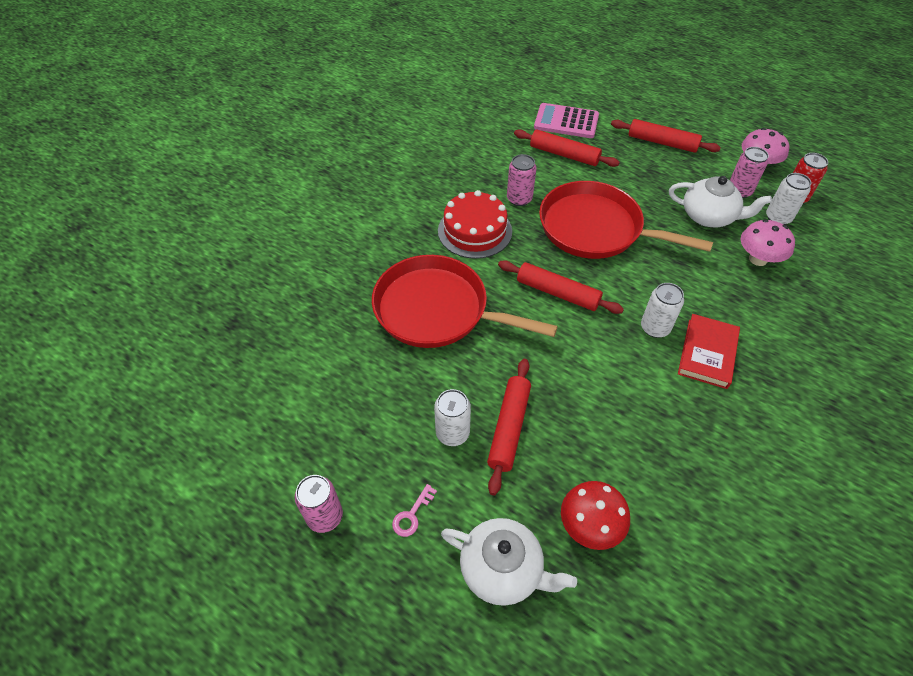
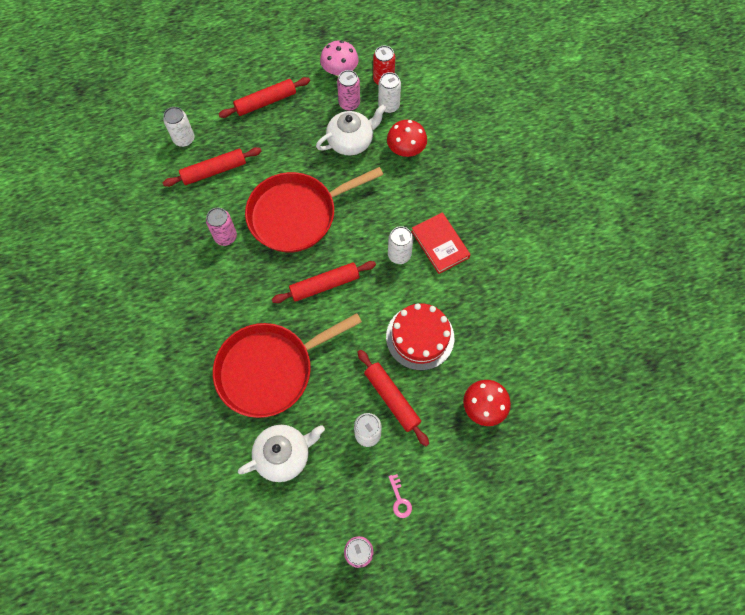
camera: 50 degrees left, 15 degrees up
(475, 231) = (226, 290): red cake -> red cake (420, 337)
(502, 569) = (470, 474): white teapot -> white teapot (284, 455)
(566, 121) = (184, 139): pink calculator -> white can
(758, 259) = (406, 149): pink mushroom -> red mushroom

